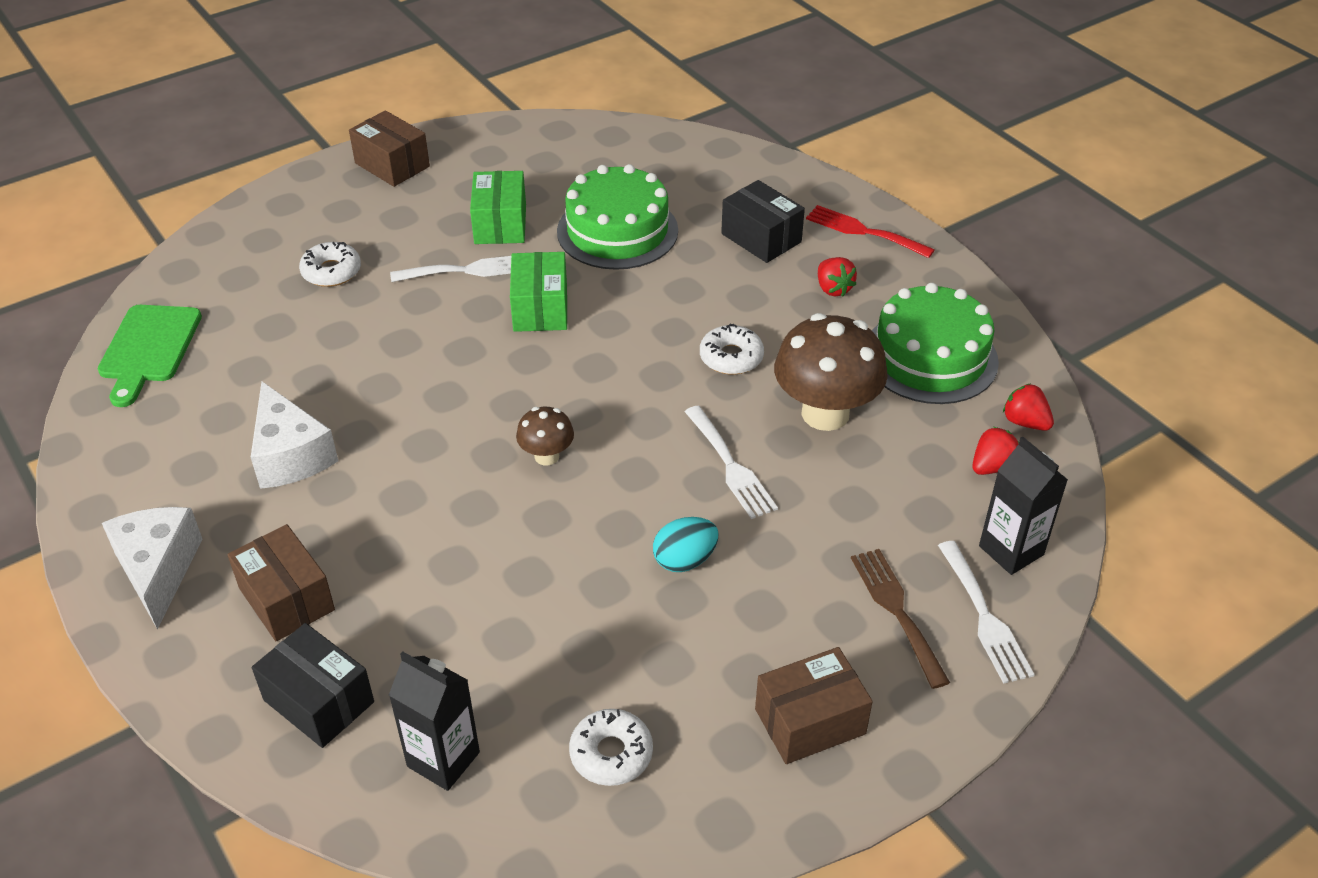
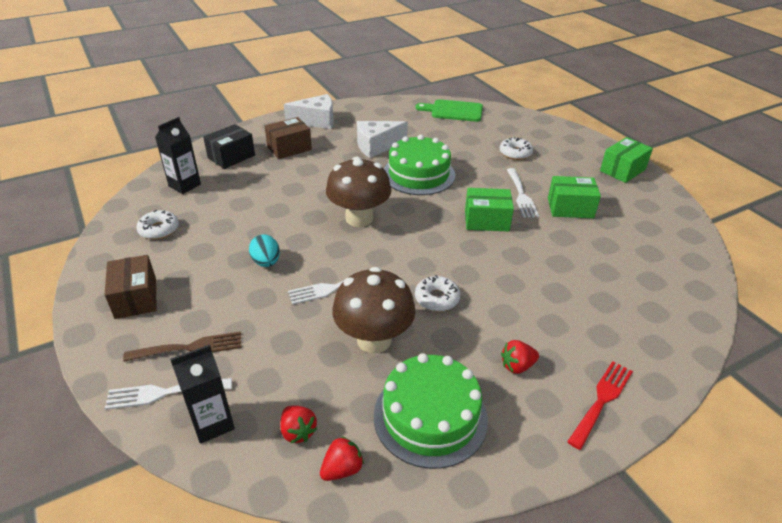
camera: 95 degrees right, 5 degrees down
(392, 165) = (622, 170): brown box -> green box
(546, 456) = (359, 218): brown mushroom -> brown mushroom, size x1.98
(617, 231) = (573, 256): green cake -> green cake (418, 174)
(761, 238) = (579, 330): black box -> none

